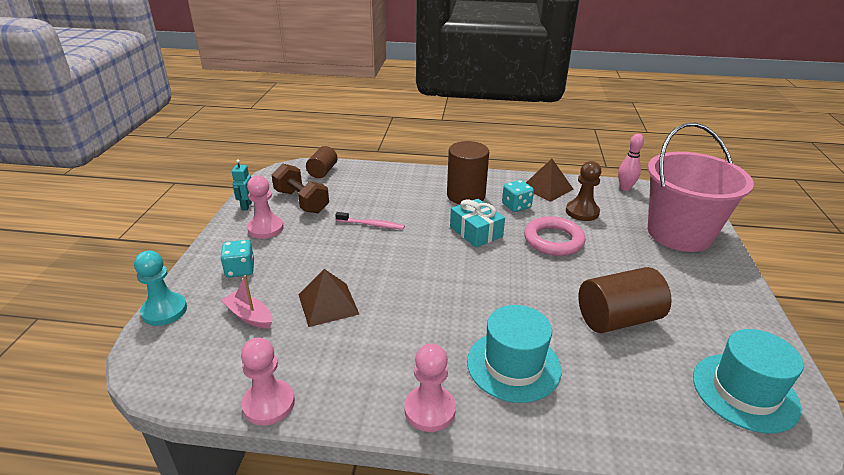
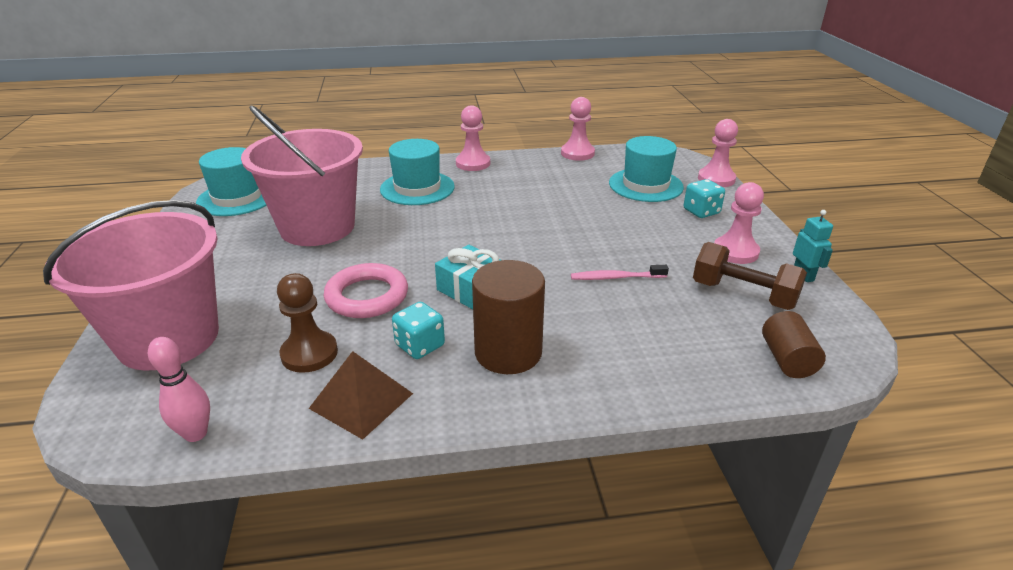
camera: 165 degrees right, 0 degrees up
(164, 311) = (716, 179): turquoise pawn -> pink pawn
(249, 316) = (645, 185): pink boat -> turquoise hat
(328, 304) = (590, 200): brown pyramid -> none
(618, 319) = (317, 227): brown cylinder -> pink bucket

